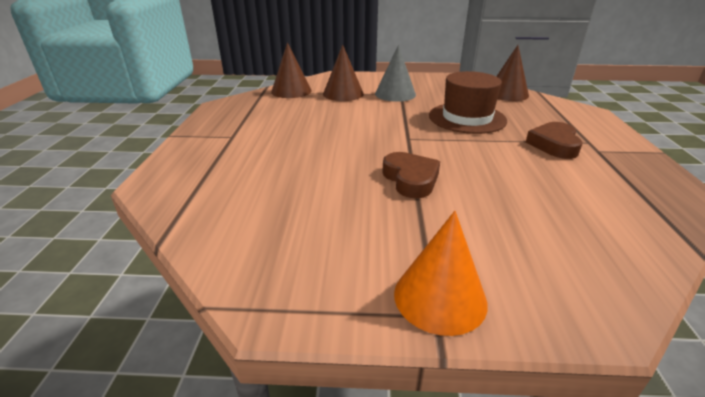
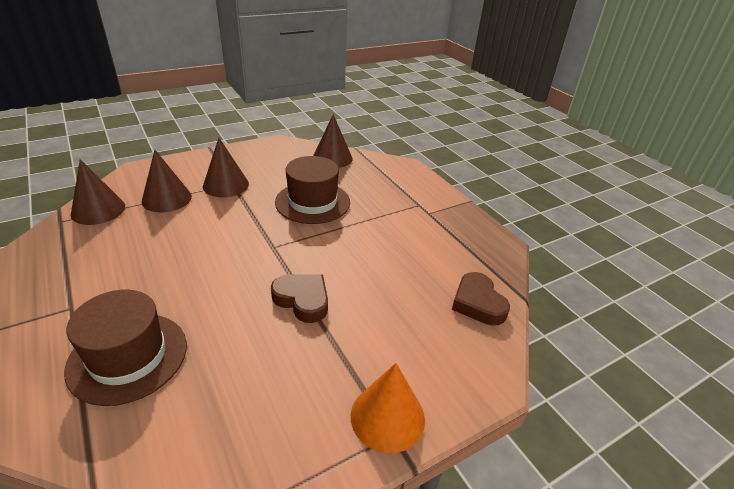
camera: 35 degrees left, 5 degrees up
(245, 173) = (128, 357): none -> brown hat
(395, 94) = (226, 185): grey cone -> brown cone
(554, 145) = (396, 216): brown heart -> brown heart (478, 303)

